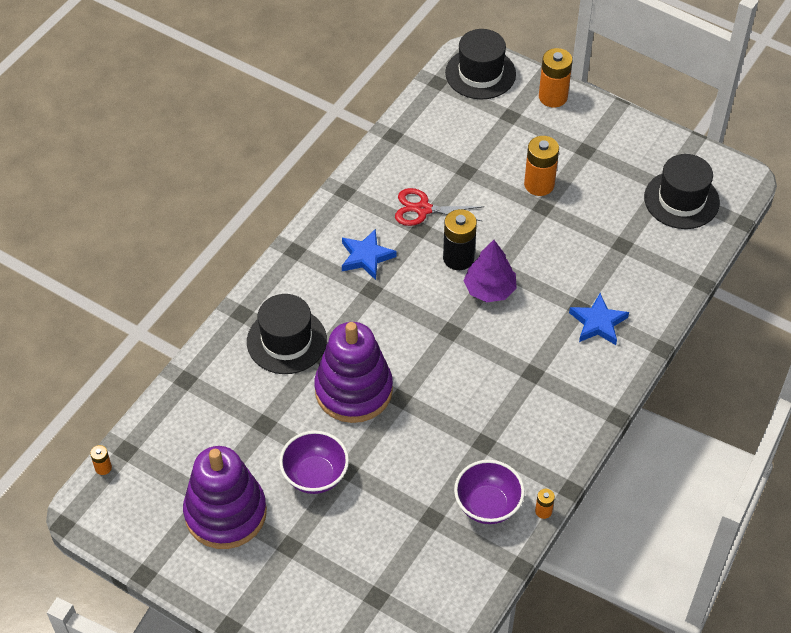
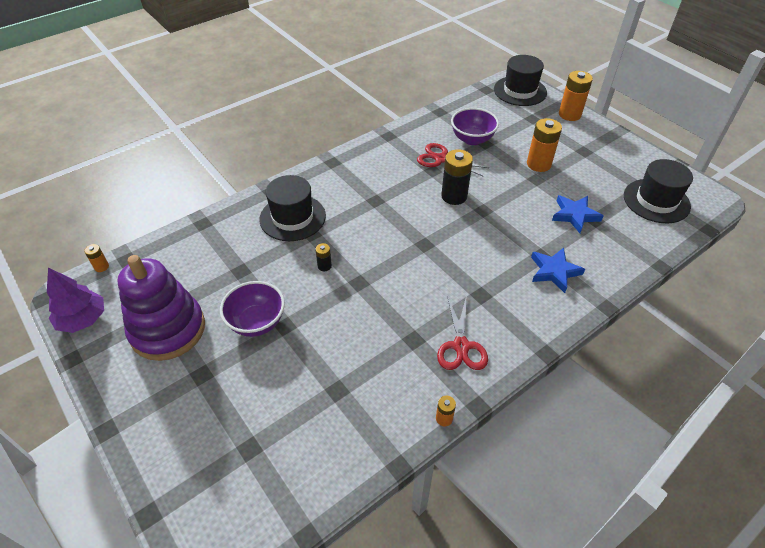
camera: 20 degrees right, 5 degrees down
(353, 390) = (324, 266): purple stacking toy -> black battery
(366, 257) = (383, 178): blue star -> blue star (575, 215)
(487, 505) = (393, 395): purple bowl -> purple bowl (472, 139)
(489, 289) = (470, 223): purple tree -> purple tree (83, 319)
(533, 435) = (461, 346): none -> red scissors

